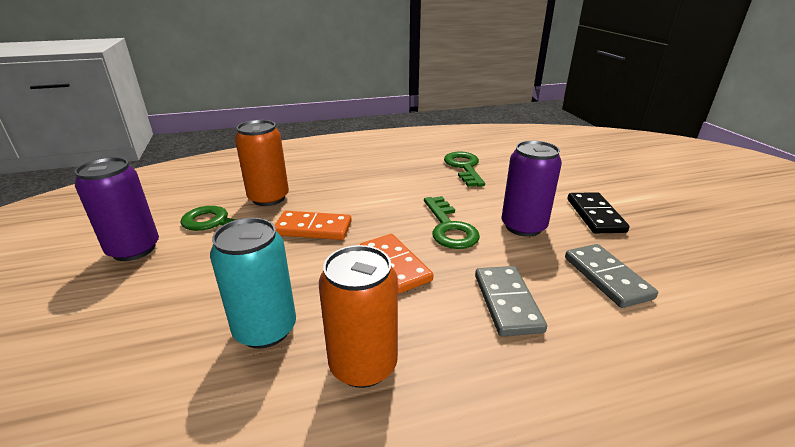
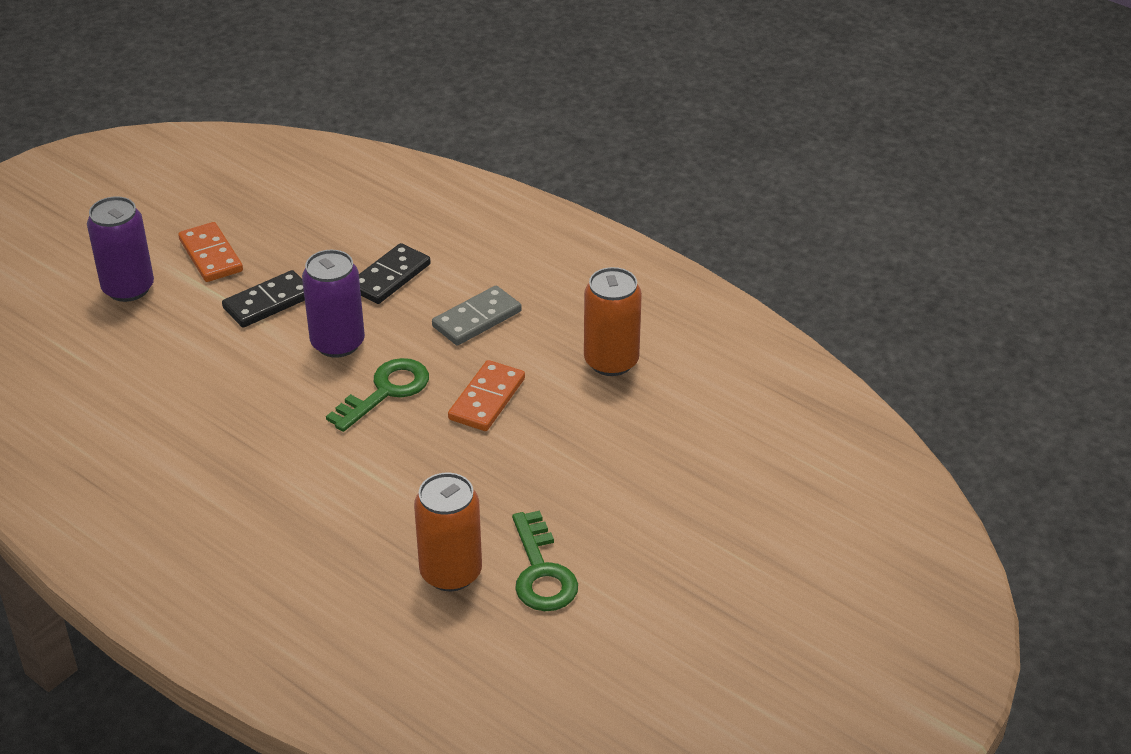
camera: 125 degrees left, 10 degrees up
(134, 249) = (642, 598): purple can -> purple can (128, 288)
(265, 329) = (633, 427): turquoise can -> none
(313, 228) = (479, 489): orange domino -> orange domino (210, 255)
(464, 167) = (205, 439): green key -> none
(607, 277) = (389, 277): grey domino -> black domino

